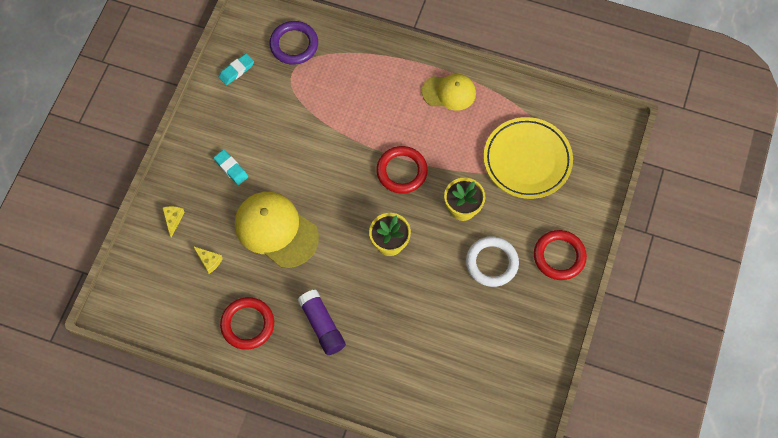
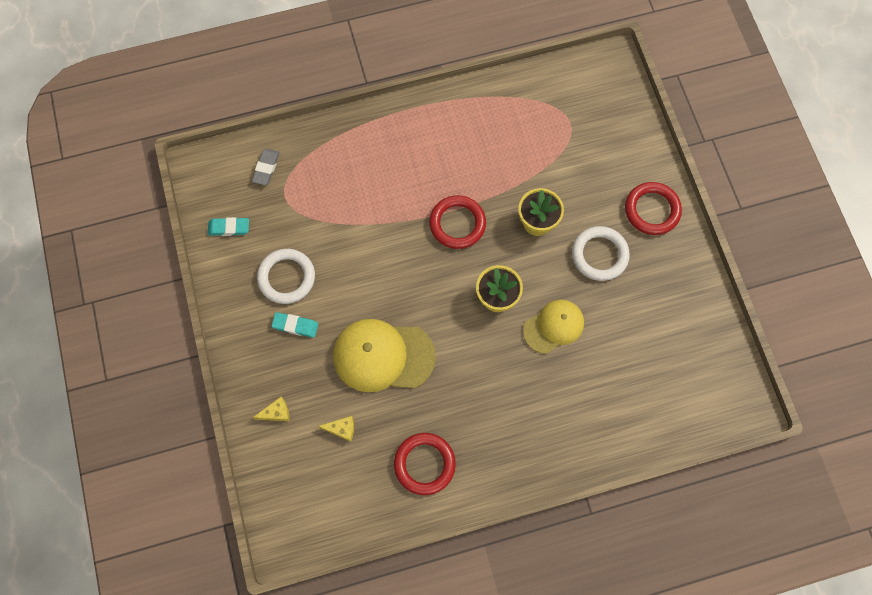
camera: 35 degrees left, 5 degrees up
(173, 219) = (276, 412): yellow cheese -> yellow cheese turned 105 degrees clockwise
(236, 71) = (229, 228): turquoise eraser -> turquoise eraser turned 75 degrees clockwise
(250, 131) = (286, 277): none -> white ring
(294, 45) = (266, 168): purple ring -> grey eraser
(322, 325) = (494, 416): purple glue stick -> none
(449, 92) = (445, 123): yellow cap -> yellow cap (554, 326)
(527, 160) = (560, 141): yellow plate -> none

